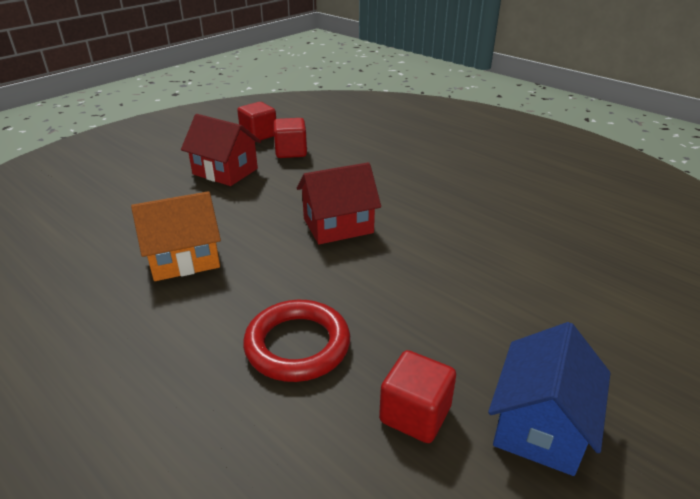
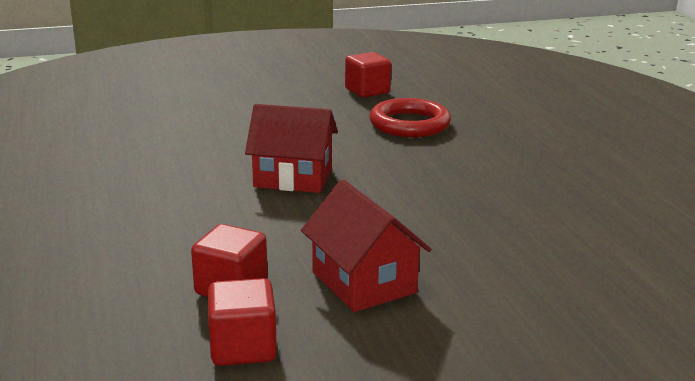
camera: 150 degrees left, 10 degrees down
(184, 259) = (471, 191): orange house -> none
(540, 425) = (308, 76): blue house -> none

